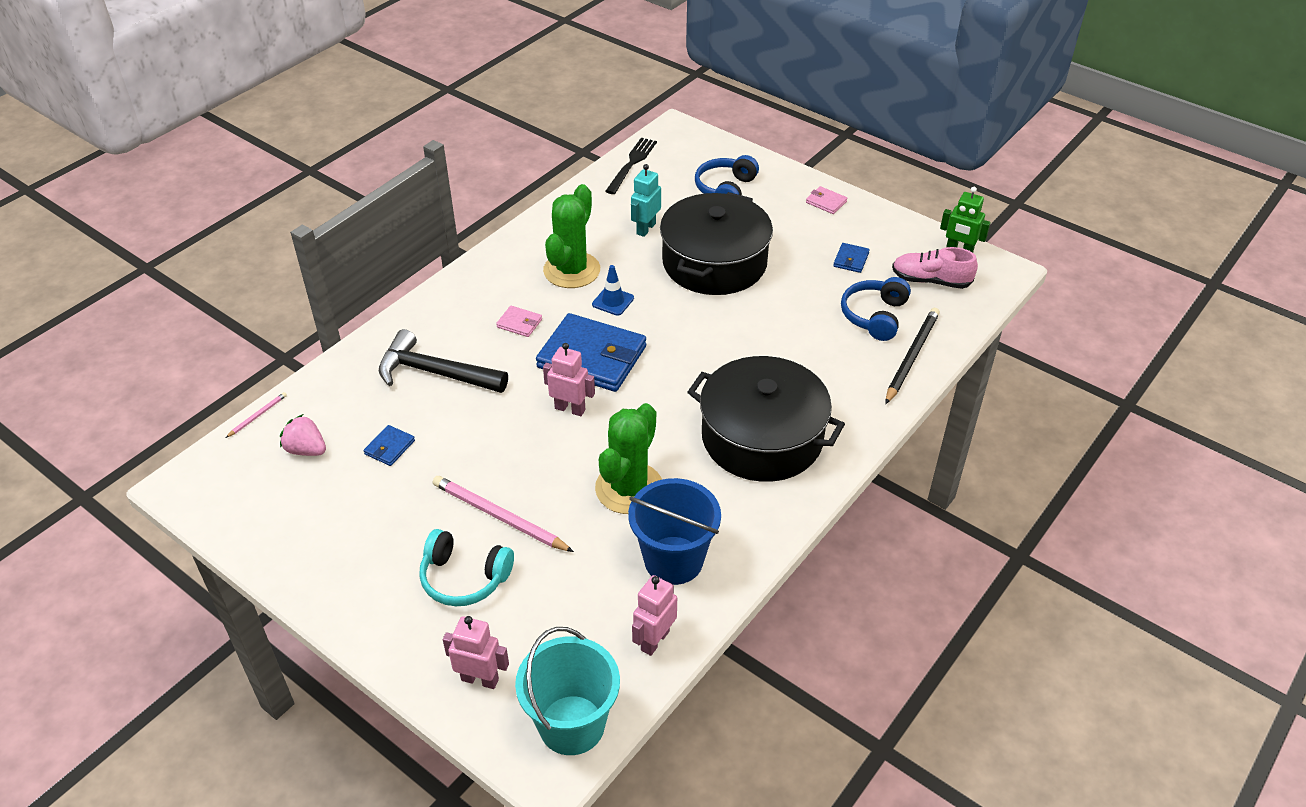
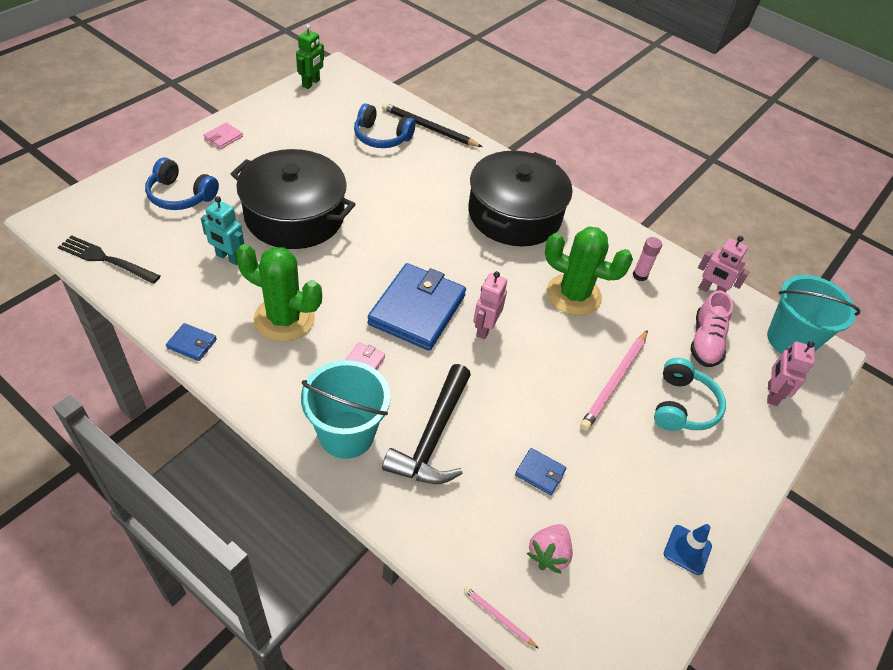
camera: 95 degrees left, 5 degrees up
(441, 319) = (346, 434): none -> turquoise bucket
(613, 301) = (339, 290): blue traffic cone -> blue traffic cone (687, 550)
(673, 560) = (640, 275): blue bucket -> pink glue stick
(851, 260) = (309, 137): blue wallet -> blue wallet (192, 343)
(930, 281) = (343, 103): pink shoe -> pink shoe (705, 341)

